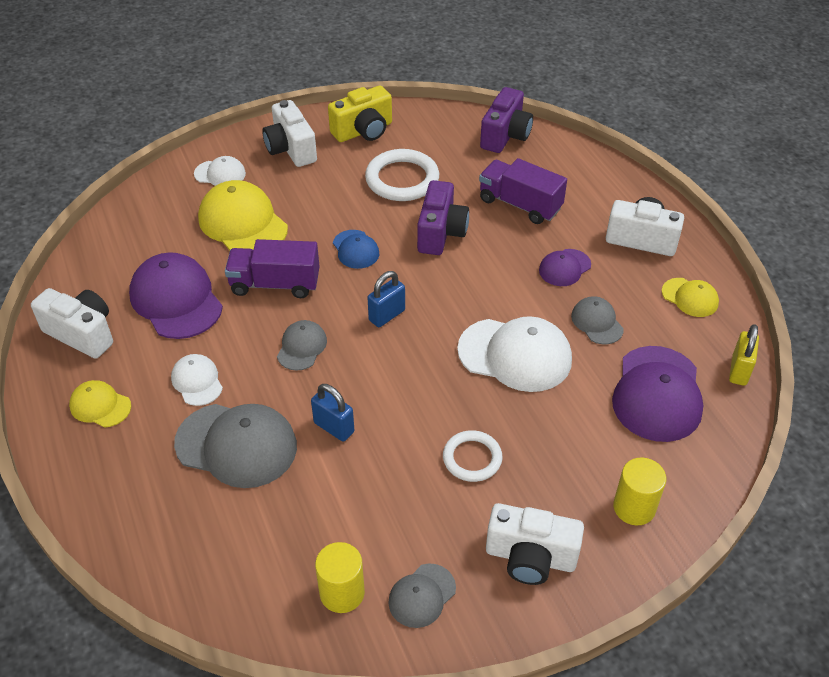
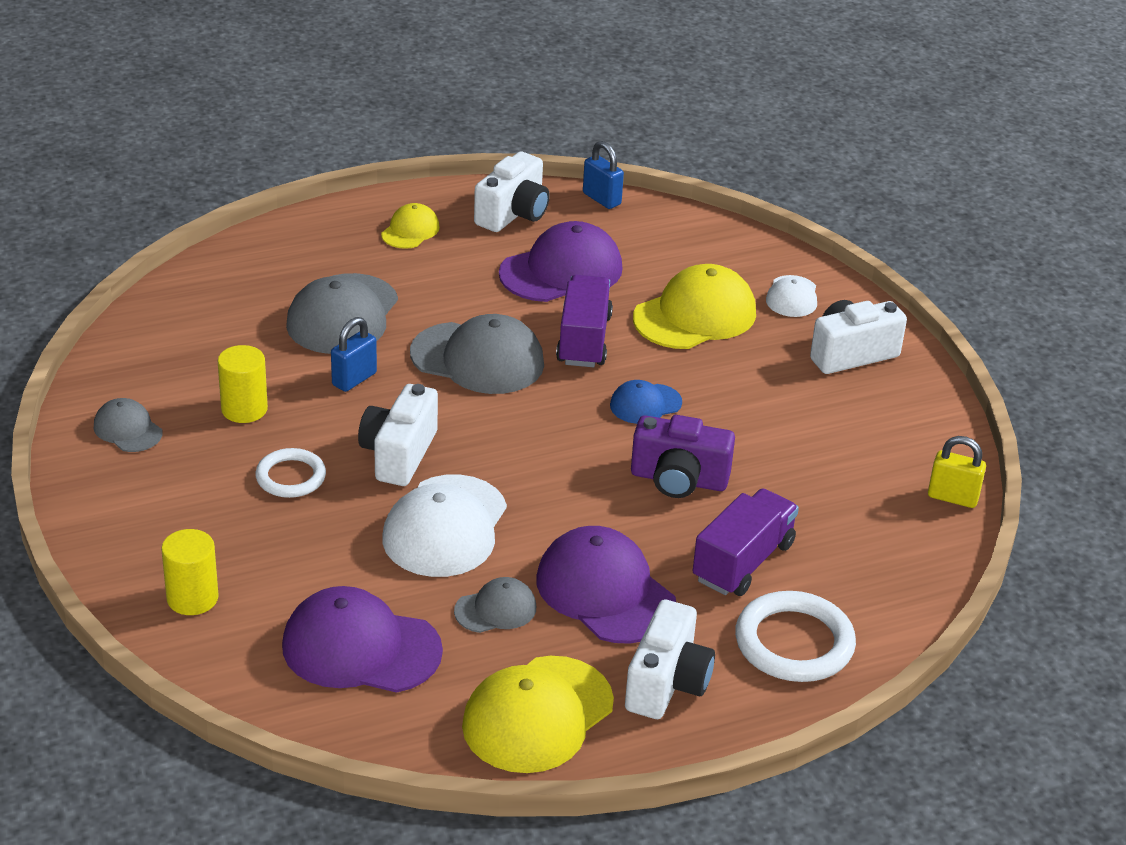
camera: 90 degrees right, 10 degrees down
(197, 381) = (435, 288): white cap -> none
(302, 347) = (477, 359): grey cap -> grey cap, size x1.88
(342, 593) = (147, 379): yellow cylinder -> yellow cylinder (244, 409)
(363, 131) = (902, 420): yellow camera -> none
(387, 315) = (524, 425): blue padlock -> blue padlock (601, 199)
(402, 179) = (793, 451): white ring -> white ring (794, 643)
(505, 136) = (911, 563): purple camera -> none
(530, 557) = (150, 508): white camera -> white camera (399, 454)
(564, 268) = (605, 592): purple cap -> purple cap, size x1.88
(690, 297) = (537, 715): yellow cap -> yellow cap, size x1.88
(739, 371) = (389, 739): yellow padlock -> yellow padlock (952, 497)

